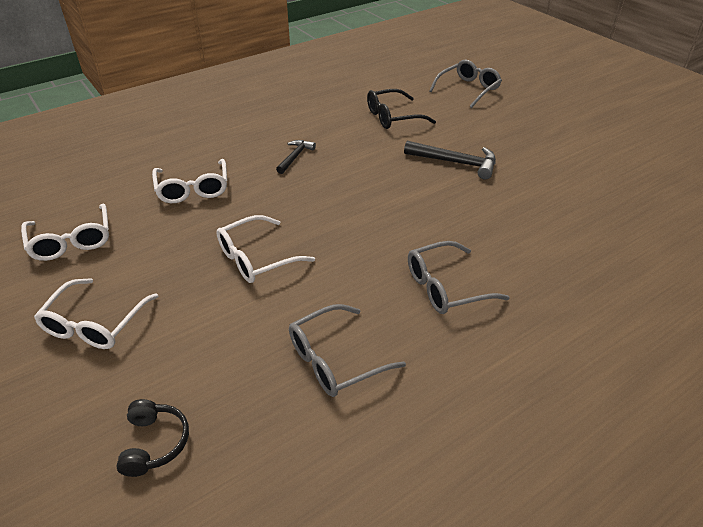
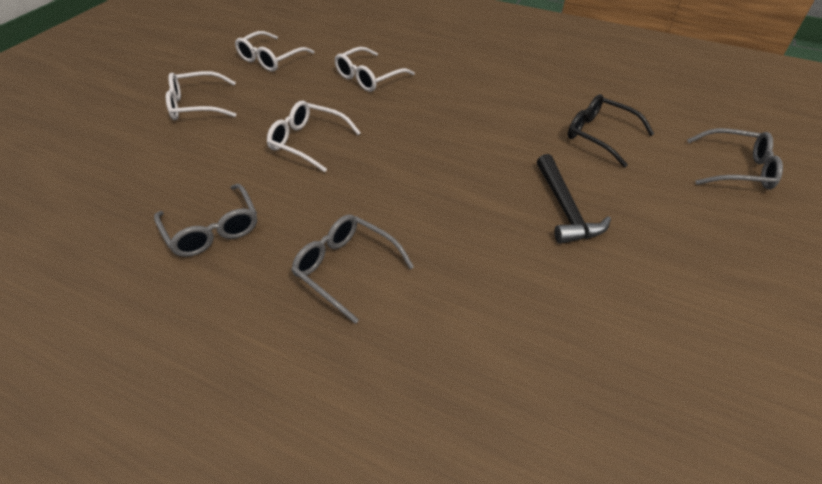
camera: 60 degrees right, 5 degrees up
(154, 443) = (101, 176): black headphones -> none
(295, 157) = (462, 105): black hammer -> none
(335, 360) = (212, 230): grey glasses -> grey glasses turned 150 degrees counterclockwise

